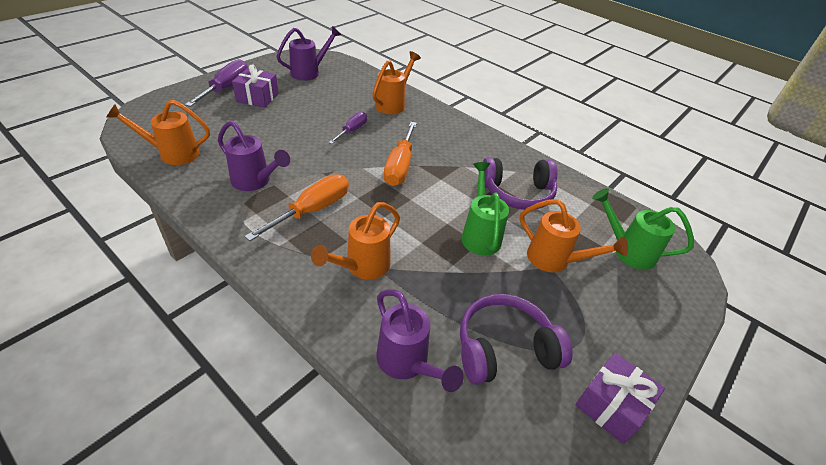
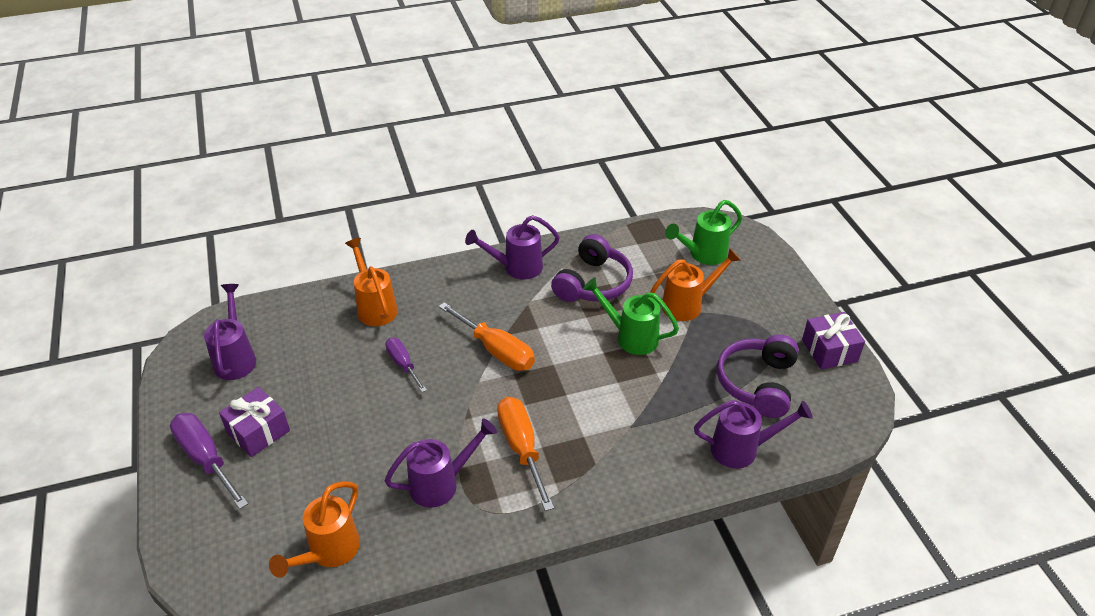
camera: 55 degrees left, 0 degrees up
(362, 267) = (624, 438): orange watering can -> none
(491, 149) = (516, 267): none -> purple watering can

